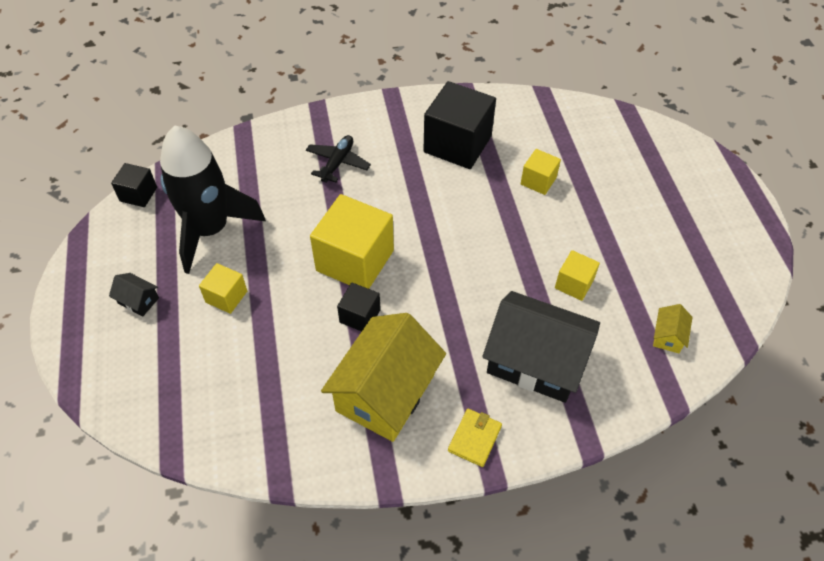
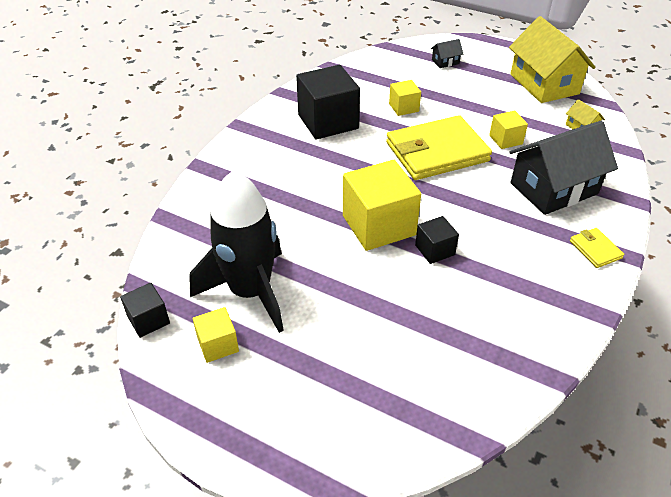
camera: 50 degrees left, 10 degrees down
(138, 301) = (276, 381): black house -> black house (445, 62)
(226, 296) = (335, 318): yellow cube -> yellow cube (218, 344)
(337, 163) = (271, 184): black plane -> none
(385, 392) = (518, 273): yellow house -> yellow house (544, 84)
(496, 243) = (436, 152): none -> yellow wallet

